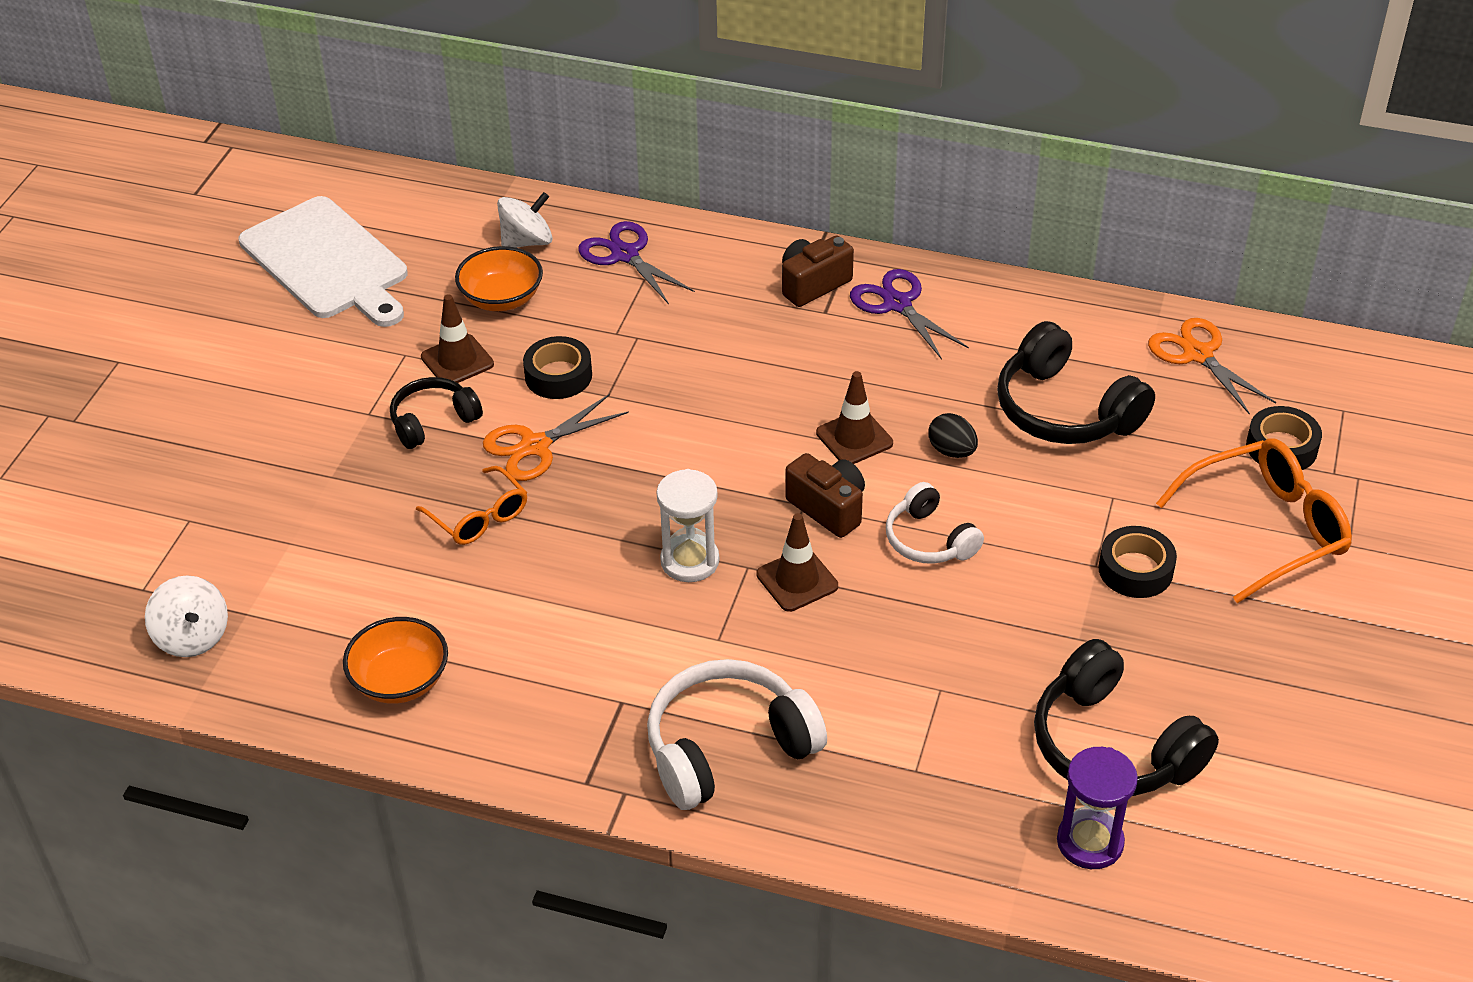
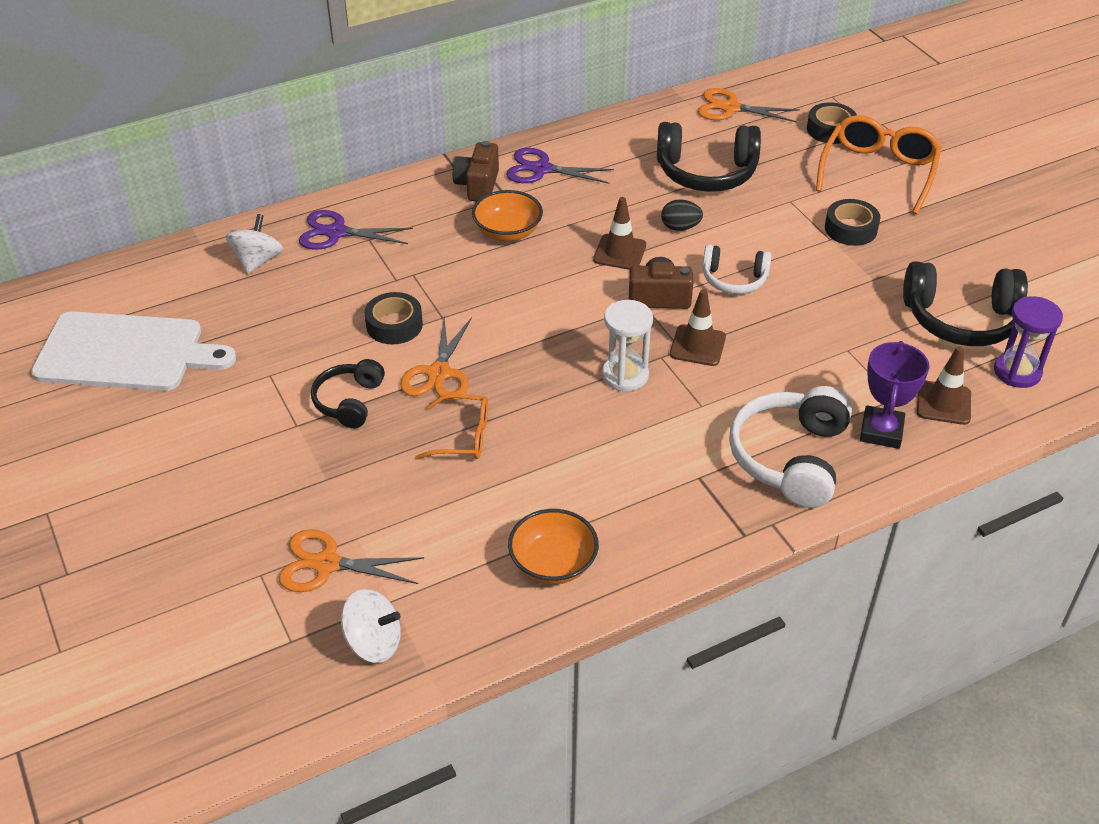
camera: 45 degrees left, 0 degrees up
(242, 548) = (327, 564): none -> orange scissors
(457, 360) = (312, 356): brown traffic cone -> brown traffic cone (943, 403)
(501, 298) = (289, 303): orange bowl -> orange bowl (507, 232)
(852, 791) = (881, 431): none -> purple trophy

